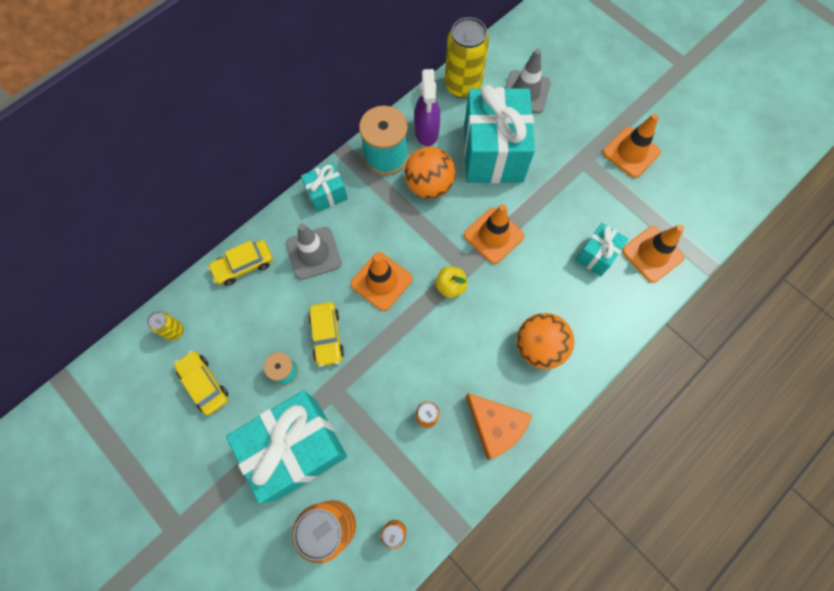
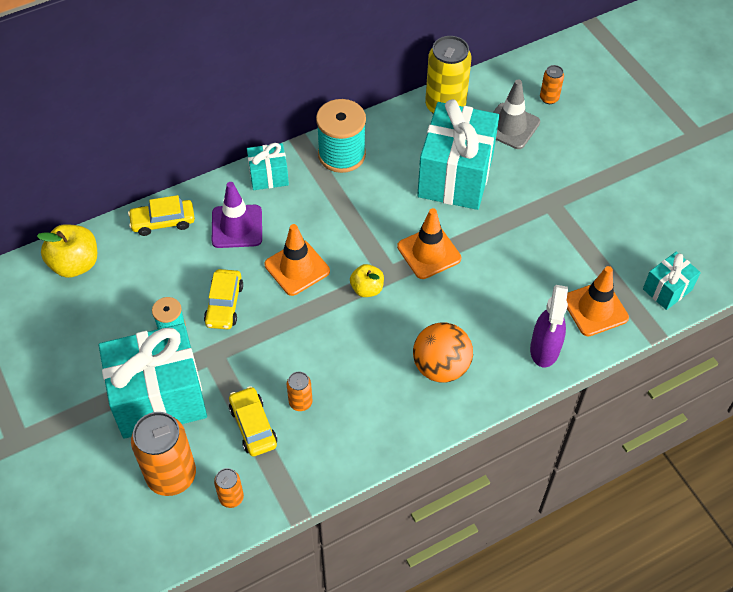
camera: 15 degrees right, 15 degrees down
(174, 331) = (75, 264): yellow can -> yellow apple
(204, 384) = (88, 318): yellow car -> yellow car (253, 426)
(313, 253) = (237, 226): grey traffic cone -> purple traffic cone
(427, 132) = (392, 141): purple spray bottle -> purple spray bottle (544, 350)
(429, 185) = (377, 191): orange ball -> none
(495, 426) = (368, 428): orange cheese -> none
(550, 57) = (549, 98): none -> orange can
(596, 255) = (533, 296): turquoise gift -> turquoise gift (667, 289)
(631, 152) = (606, 207): orange traffic cone -> none

